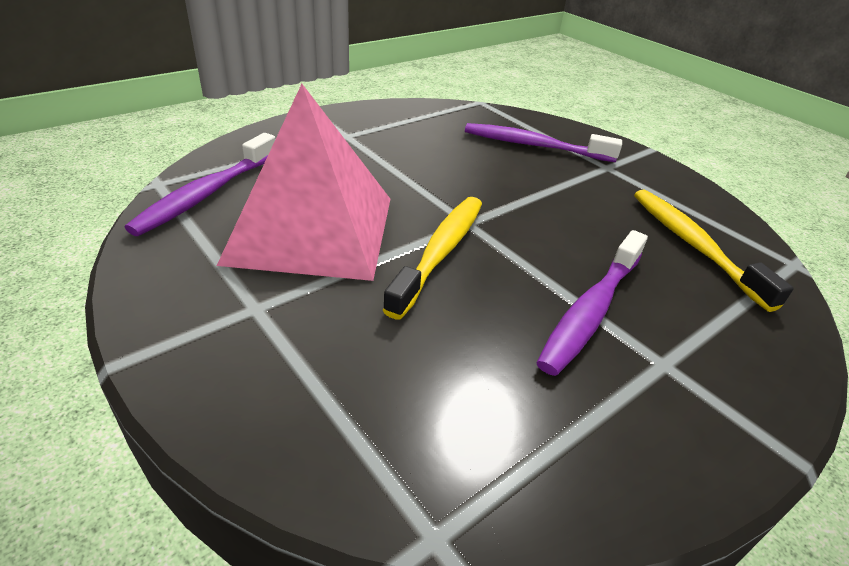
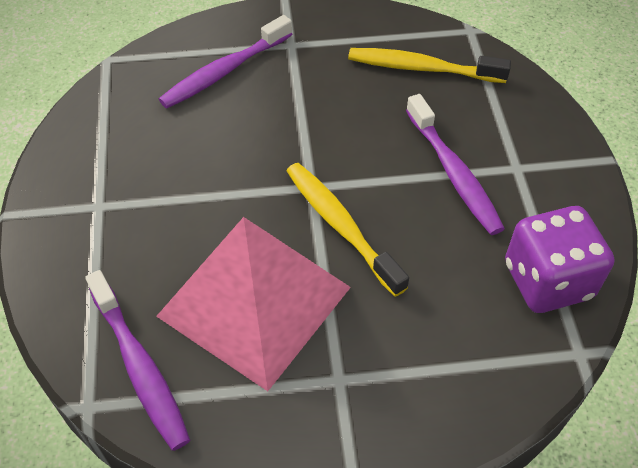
camera: 55 degrees left, 15 degrees up
(525, 452) = (547, 280): none -> purple dice

